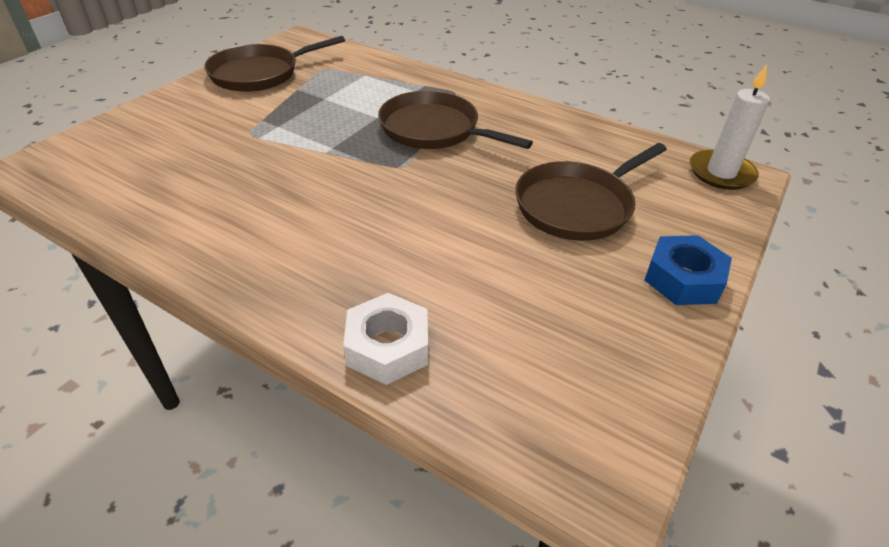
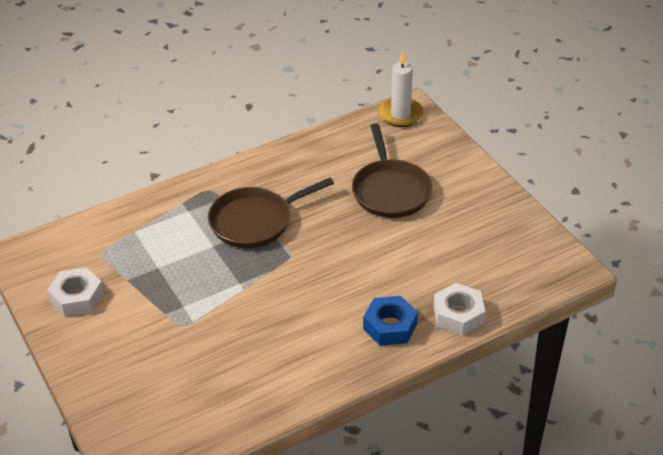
camera: 60 degrees left, 0 degrees up
(259, 74) = (77, 297): brown pan -> white nut
(683, 279) = (476, 181): blue nut -> blue nut (390, 326)

